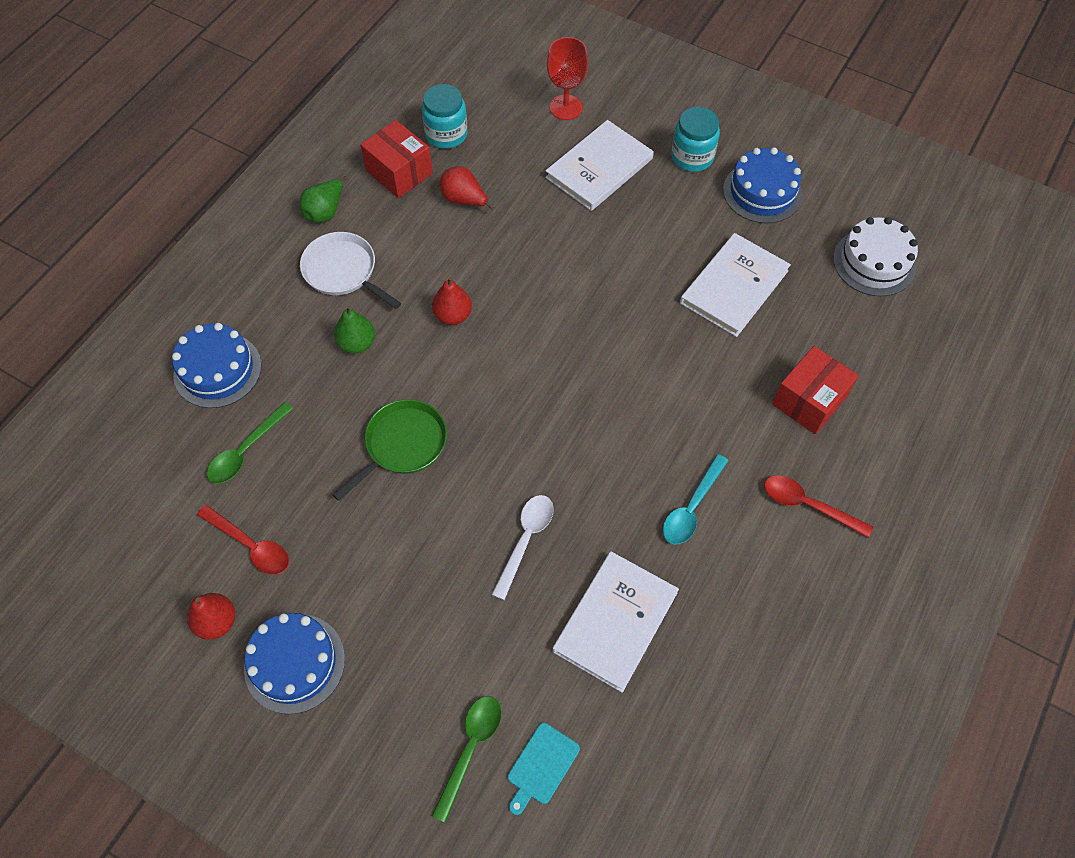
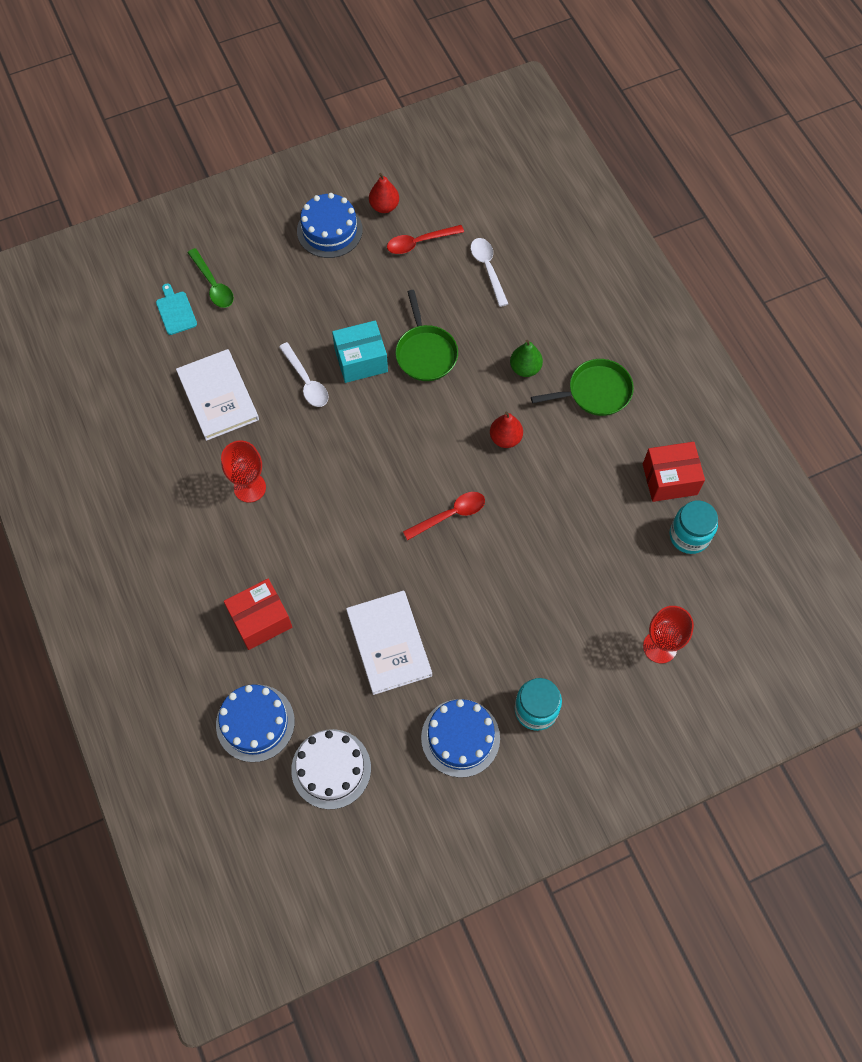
camera: 125 degrees right, 5 degrees up
(217, 370) = (563, 281): blue cake -> blue cake (255, 723)
(246, 450) = (488, 269): green spoon -> white spoon
(325, 212) = (662, 409): green pear -> none
(343, 271) = (595, 392): white pan -> green pan
(458, 502) = (361, 360): none -> turquoise box
(464, 200) = (609, 508): red pear -> none
(599, 168) = (574, 627): white book -> none
(691, 507) = (249, 487): turquoise spoon -> red goblet
(808, 505) = (193, 558): red spoon -> red spoon (450, 515)
(809, 400) = (260, 620): red box -> red box turned 75 degrees clockwise

